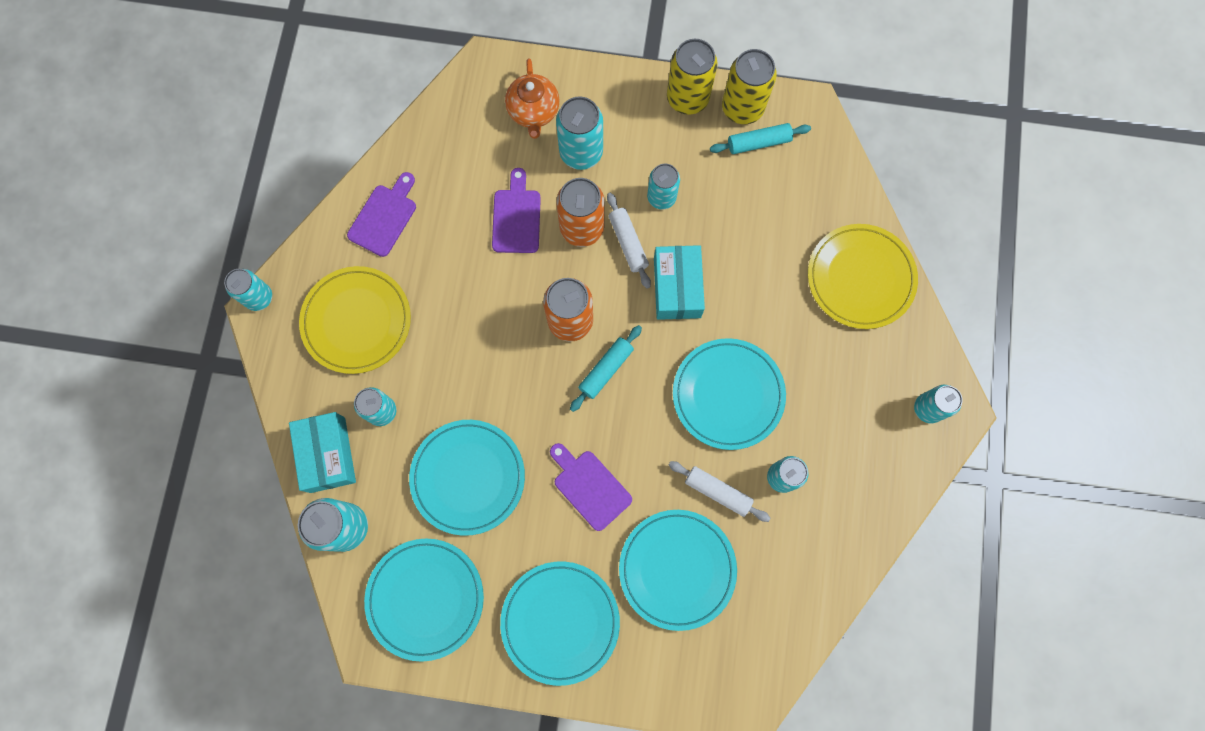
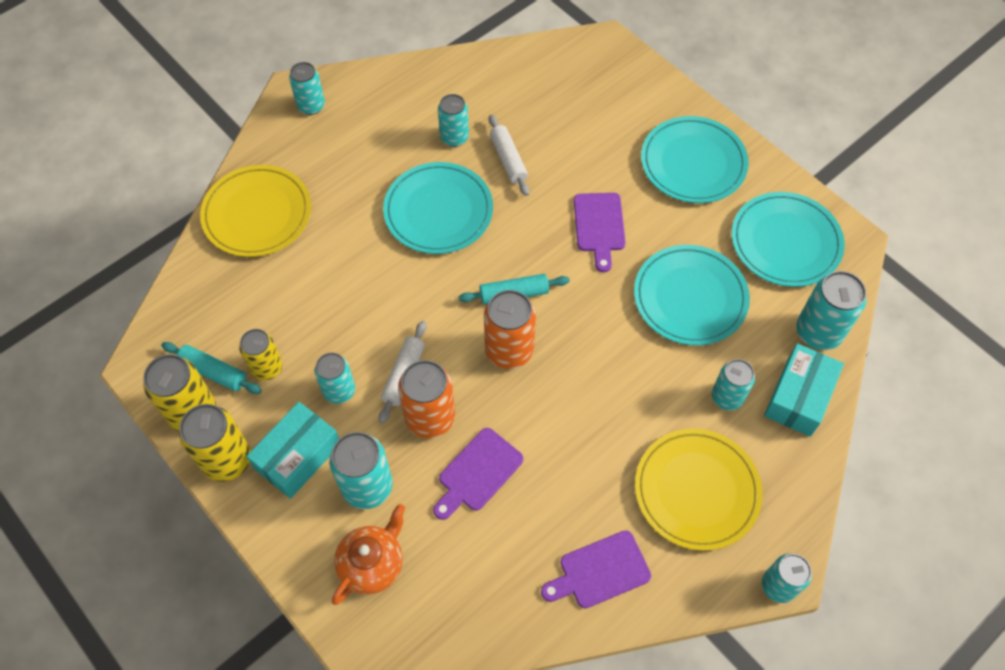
camera: 140 degrees left, 15 degrees down
(677, 287) = (399, 311): turquoise box -> turquoise box (298, 456)
(677, 569) = (581, 137): turquoise plate -> none
(726, 174) = (267, 367): none -> yellow can

